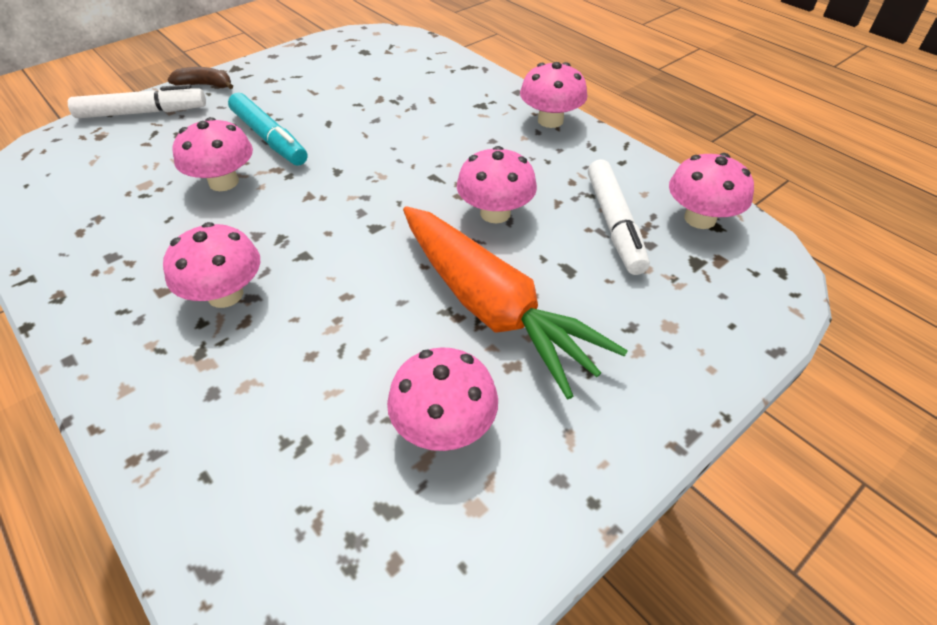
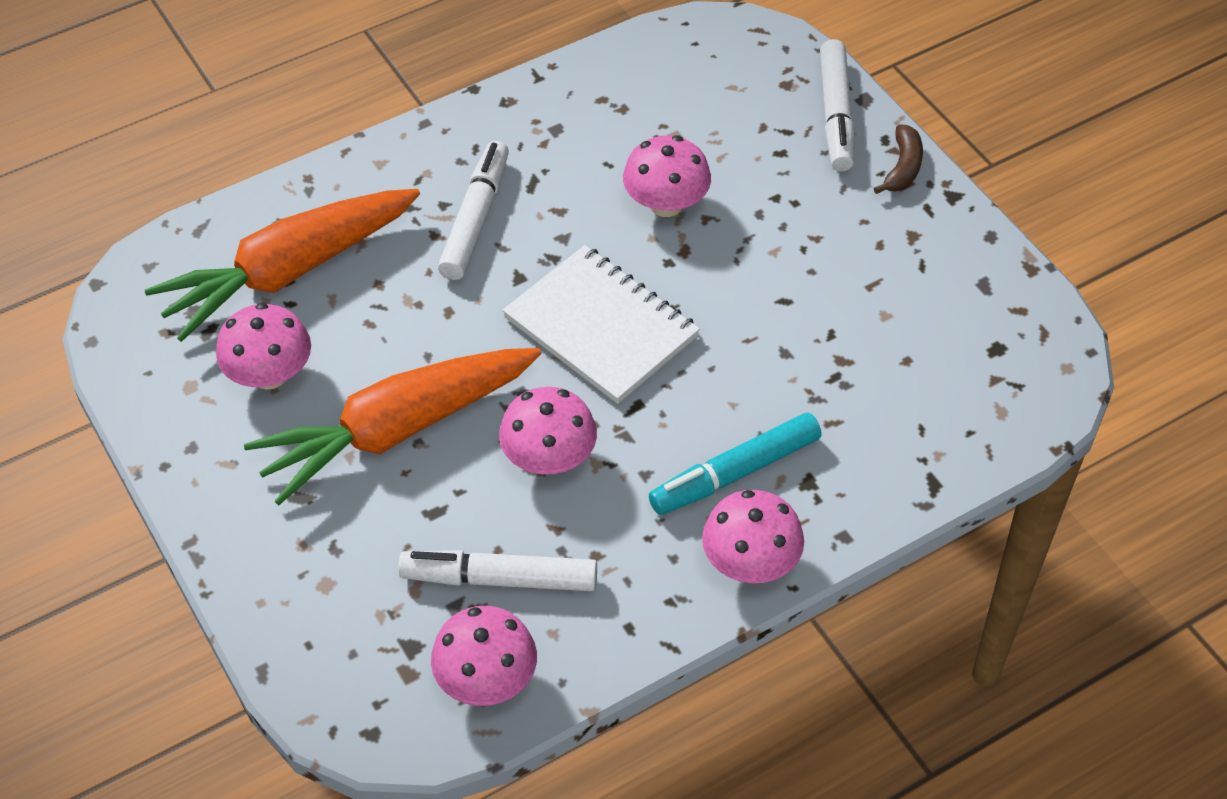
camera: 100 degrees right, 5 degrees up
(225, 294) = (476, 219): pink mushroom -> white marker
(269, 138) = (754, 241): turquoise marker -> turquoise marker (735, 473)
(293, 444) = (287, 273): none -> orange carrot
(359, 202) = (601, 327): none -> white notebook

